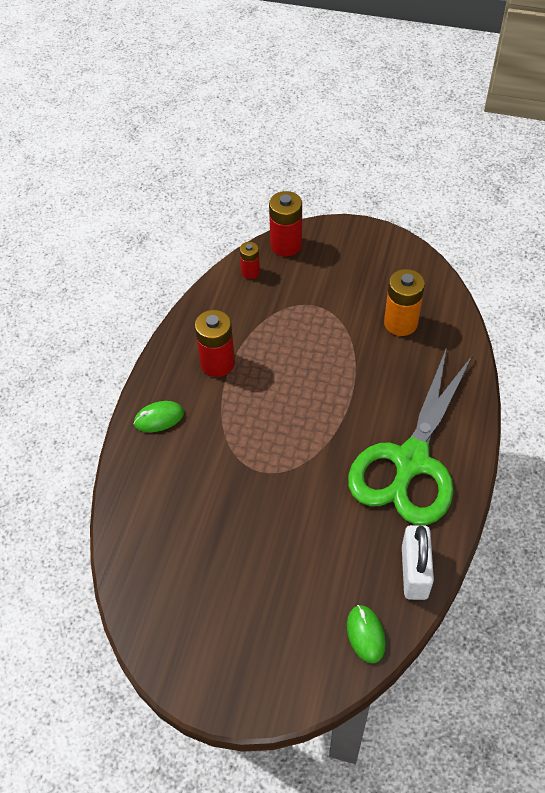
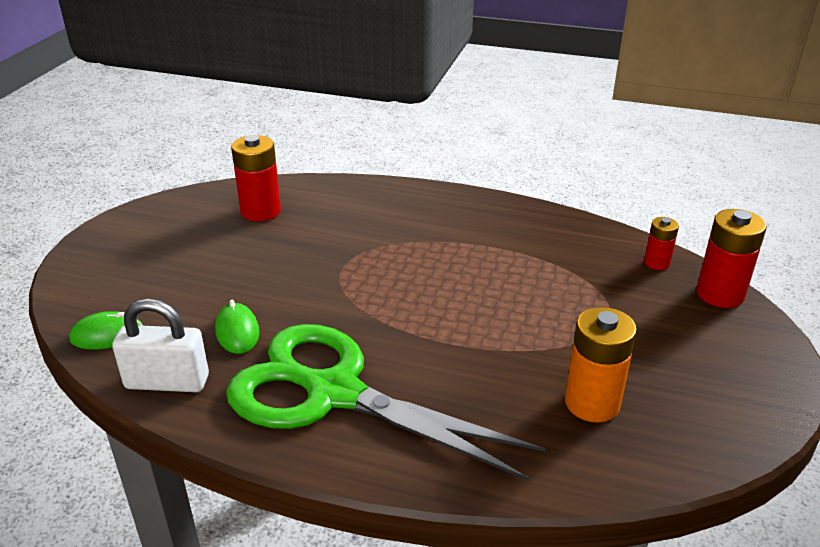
camera: 90 degrees right, 20 degrees down
(159, 418) = (422, 202): green mouse -> green mouse (237, 332)
(217, 363) = (499, 238): red battery -> red battery (261, 211)

